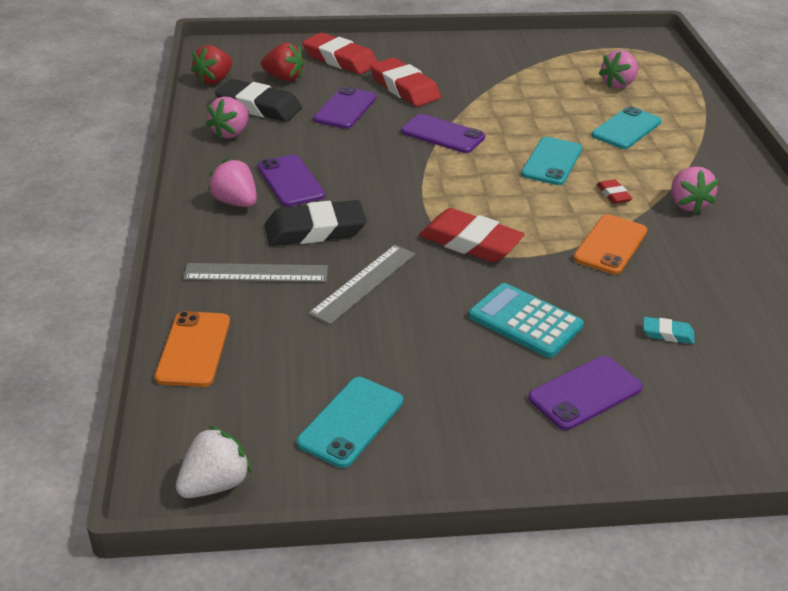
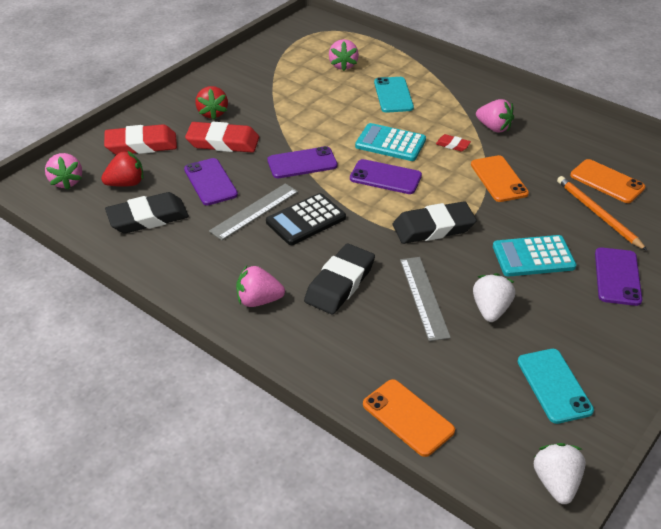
camera: 45 degrees left, 5 degrees up
(214, 80) = (75, 217): red strawberry -> red strawberry (212, 113)
(231, 133) = (164, 251): pink strawberry -> pink strawberry (66, 182)
(256, 273) = (356, 339): grey ruler -> grey ruler (254, 211)
(290, 181) = (267, 260): purple phone -> purple phone (385, 177)
(370, 173) = (306, 220): none -> black calculator
(404, 330) = (490, 310): none -> white strawberry
(470, 242) = (433, 228): red eraser -> black eraser
(551, 162) = (390, 143): turquoise phone -> turquoise calculator
(667, 333) = (598, 214): turquoise eraser -> orange pencil
(735, 315) = (607, 181): none -> orange phone

